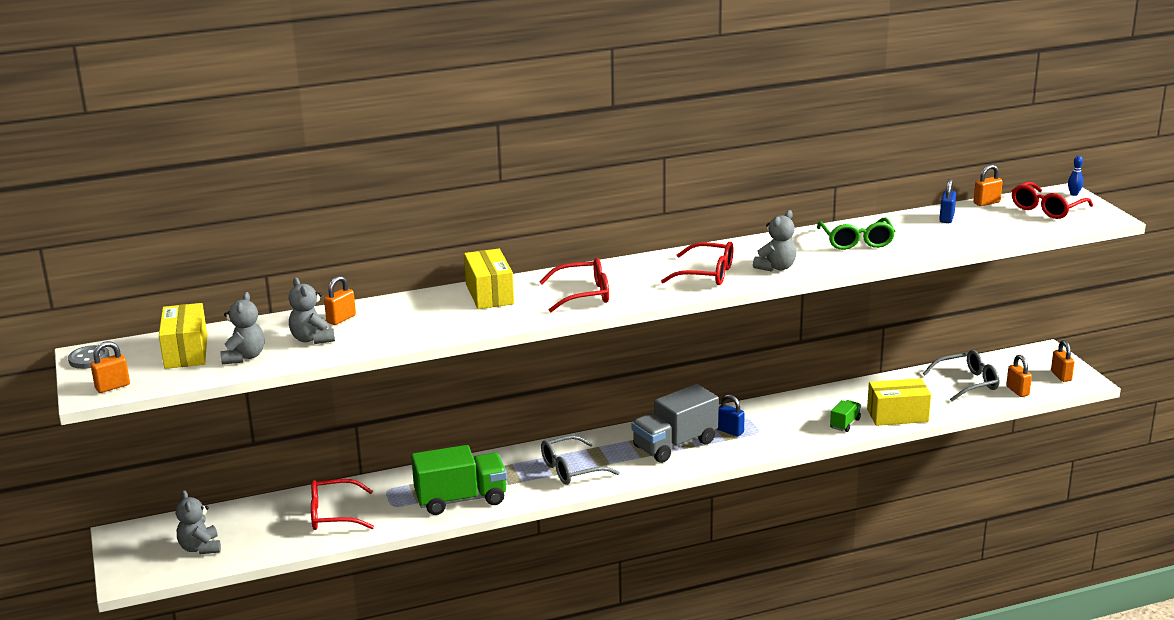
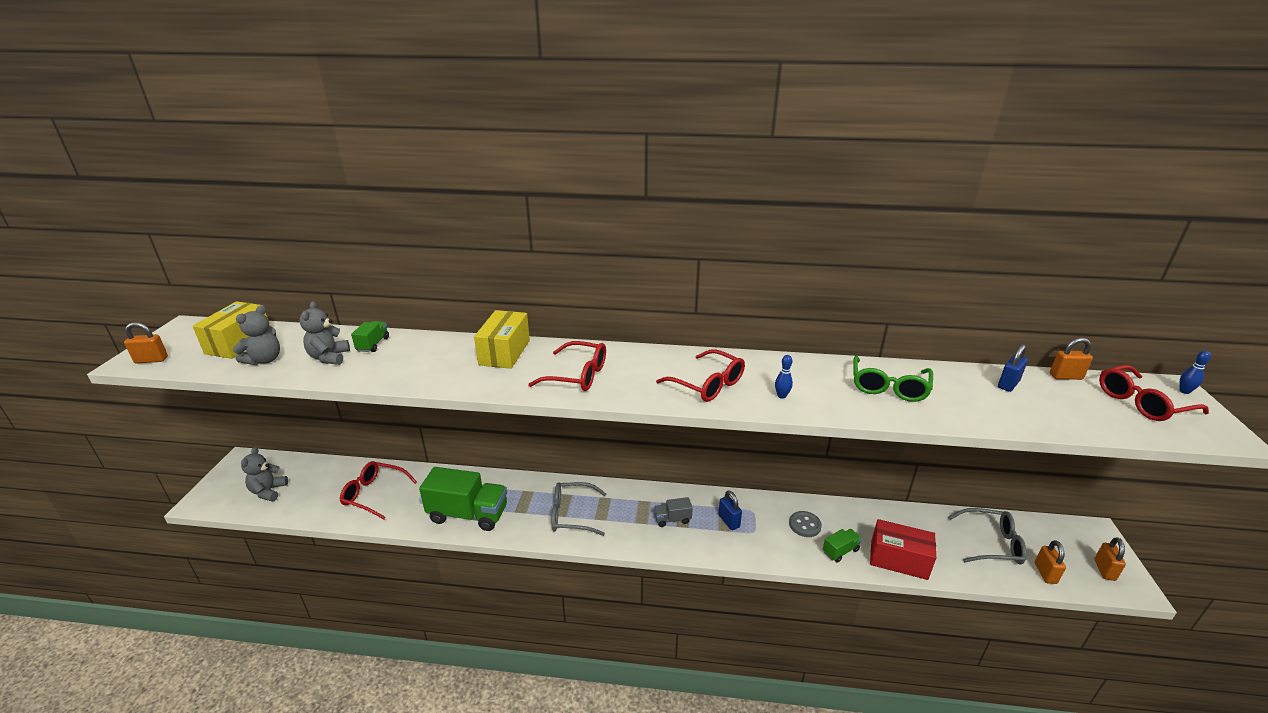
camera: 25 degrees right, 5 degrees up
(89, 359) = (179, 330): grey button -> grey button (805, 525)
(341, 319) = (373, 344): orange padlock -> green truck
(675, 445) = (672, 519): grey truck -> grey truck, size x0.47
(776, 267) = (781, 396): grey teddy bear -> blue bowling pin
(897, 415) = (898, 560): yellow box -> red box

